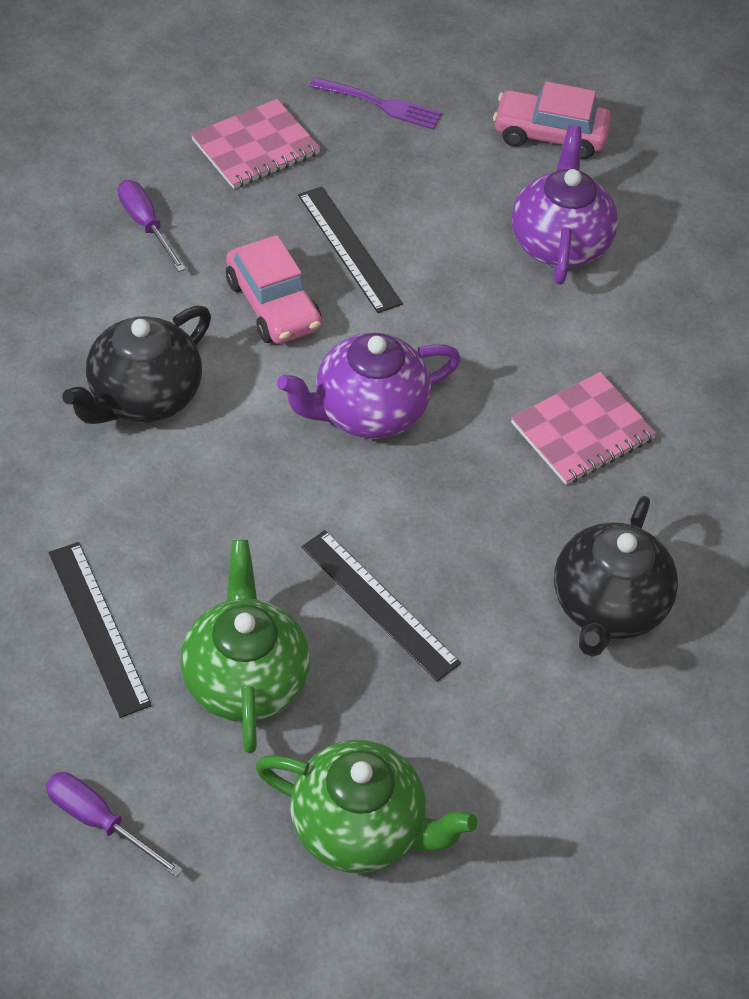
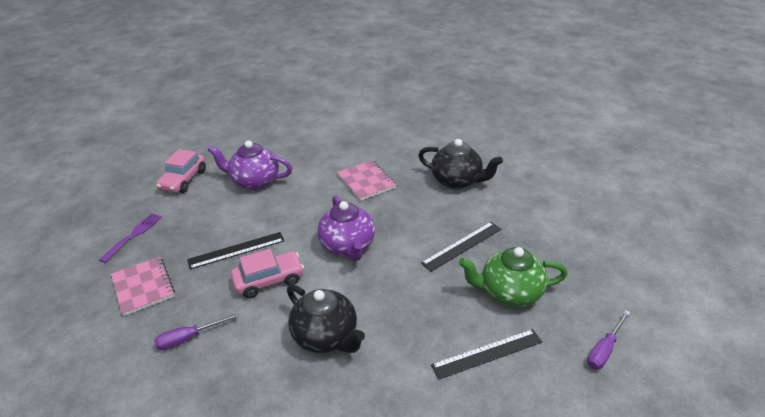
camera: 80 degrees left, 15 degrees down
(360, 827) = (579, 255): green teapot -> none

